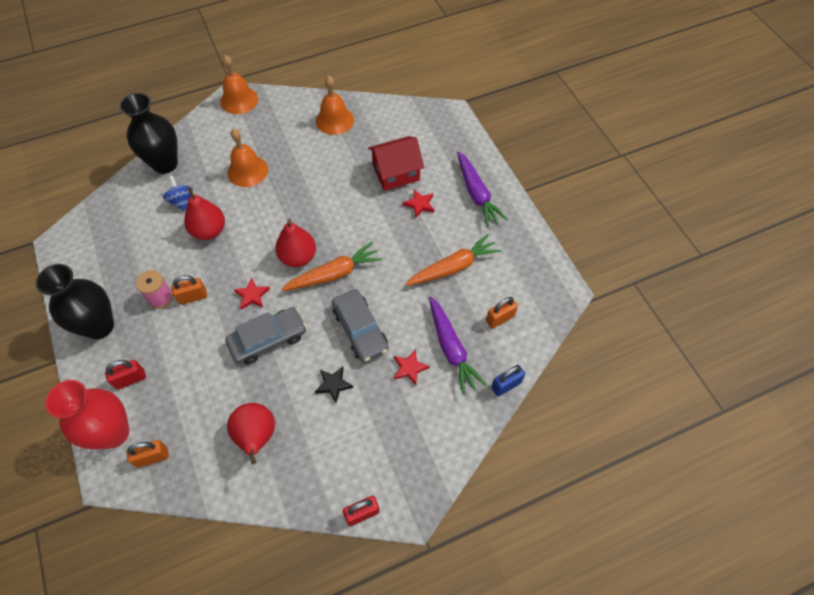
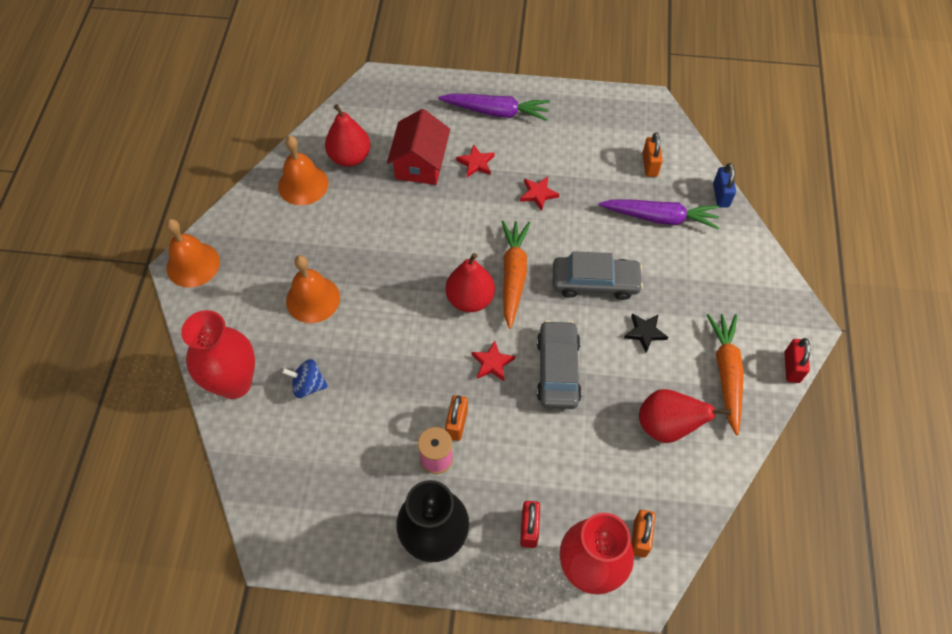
camera: 60 degrees left, 0 degrees up
(165, 164) = (234, 383): black vase -> red vase
(209, 231) = (373, 372): red pear -> red pear (350, 157)
(409, 368) = (662, 261): red star -> red star (538, 194)
(453, 267) = (570, 172): orange carrot -> orange carrot (726, 374)

